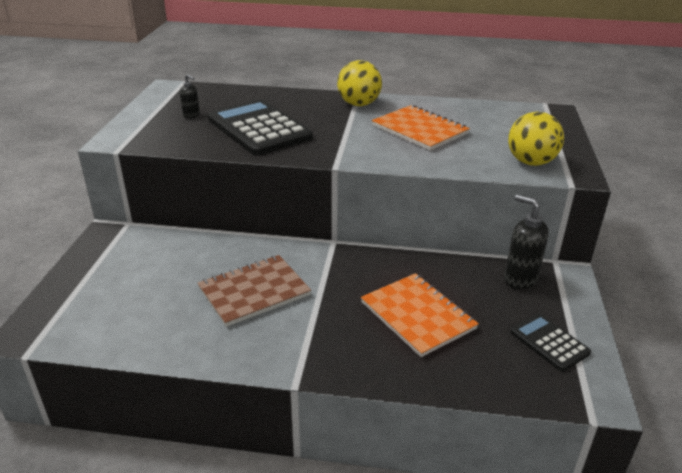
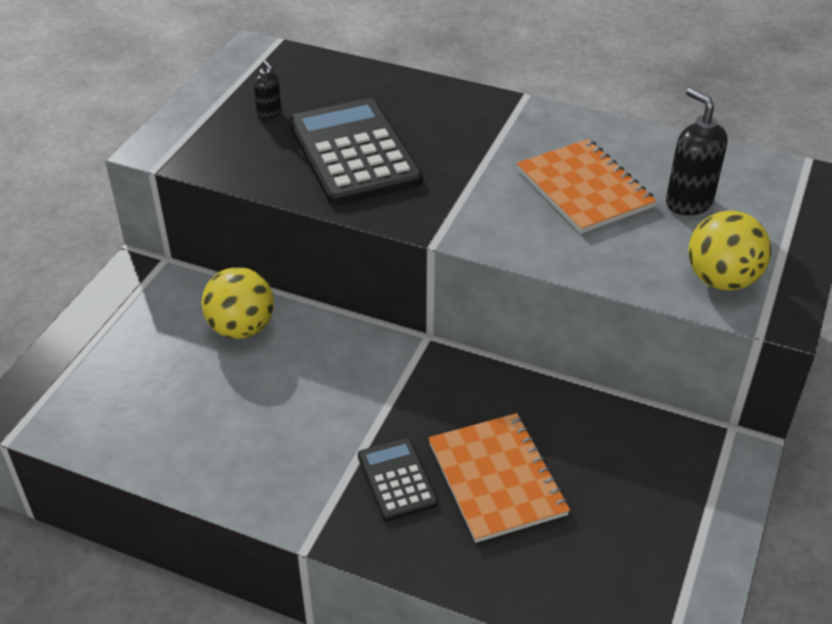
camera: 15 degrees right, 10 degrees up
(254, 292) = (296, 400): brown notebook -> none
(359, 104) = (515, 122): yellow ball -> yellow ball (241, 328)
(520, 279) = (665, 447): black soap dispenser -> black soap dispenser (688, 202)
(549, 342) = (658, 556): black calculator -> black calculator (397, 479)

